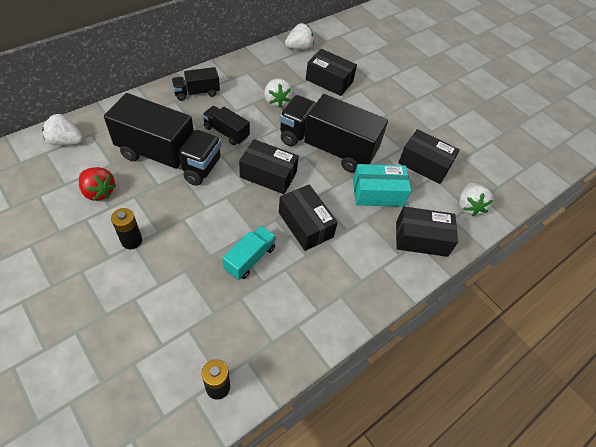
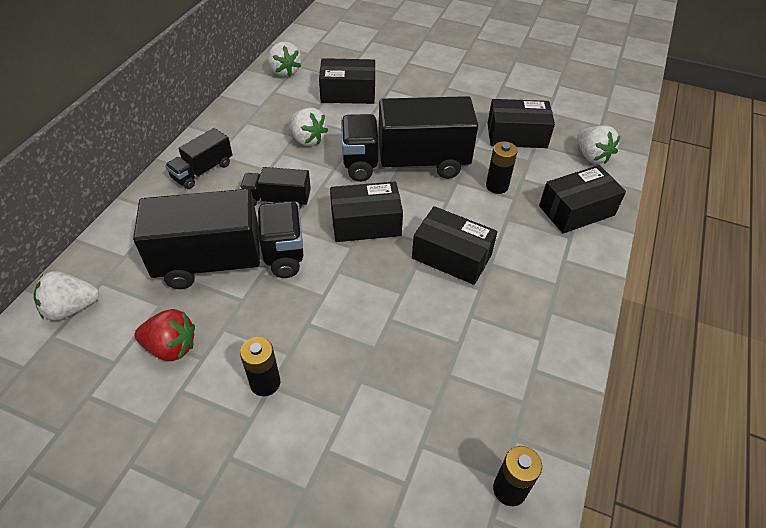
camera: 25 degrees left, 5 degrees down
(250, 258) = (423, 325): turquoise truck -> none
(299, 48) = (285, 71): white strawberry -> white strawberry turned 120 degrees clockwise
(378, 193) = (497, 186): turquoise box -> black battery

